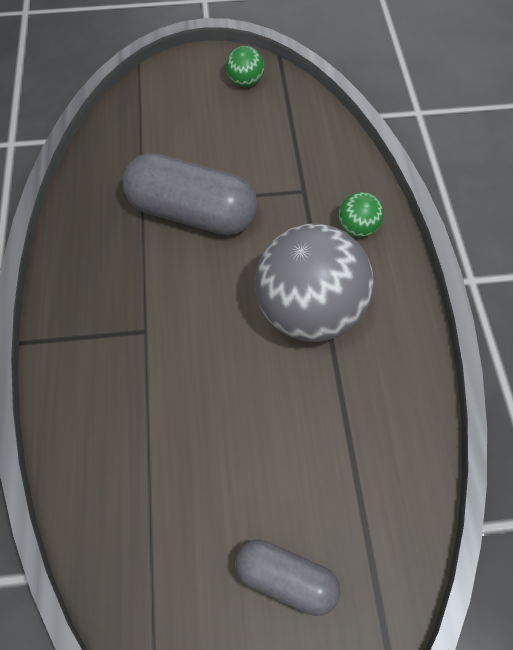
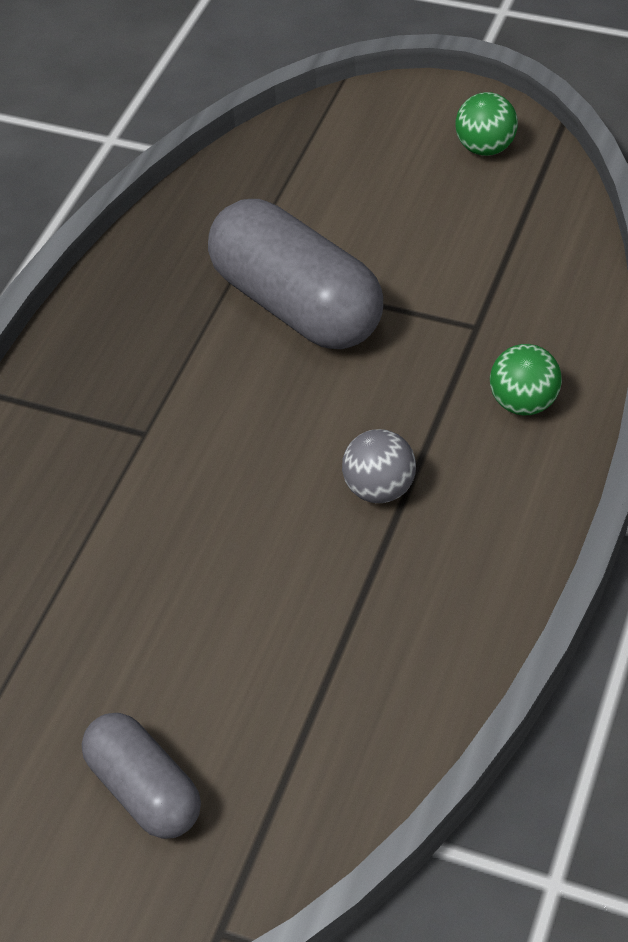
camera: 30 degrees right, 10 degrees down
(309, 312) = (379, 489): grey ball -> grey ball, size x0.43

